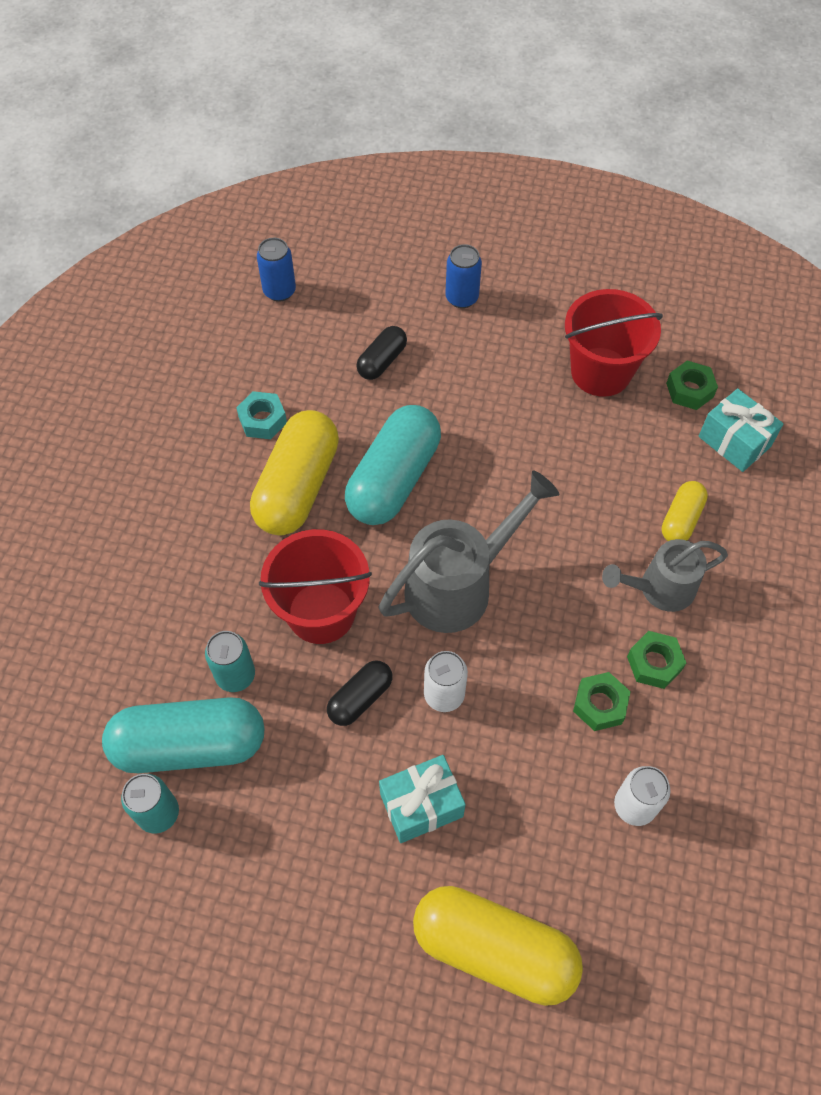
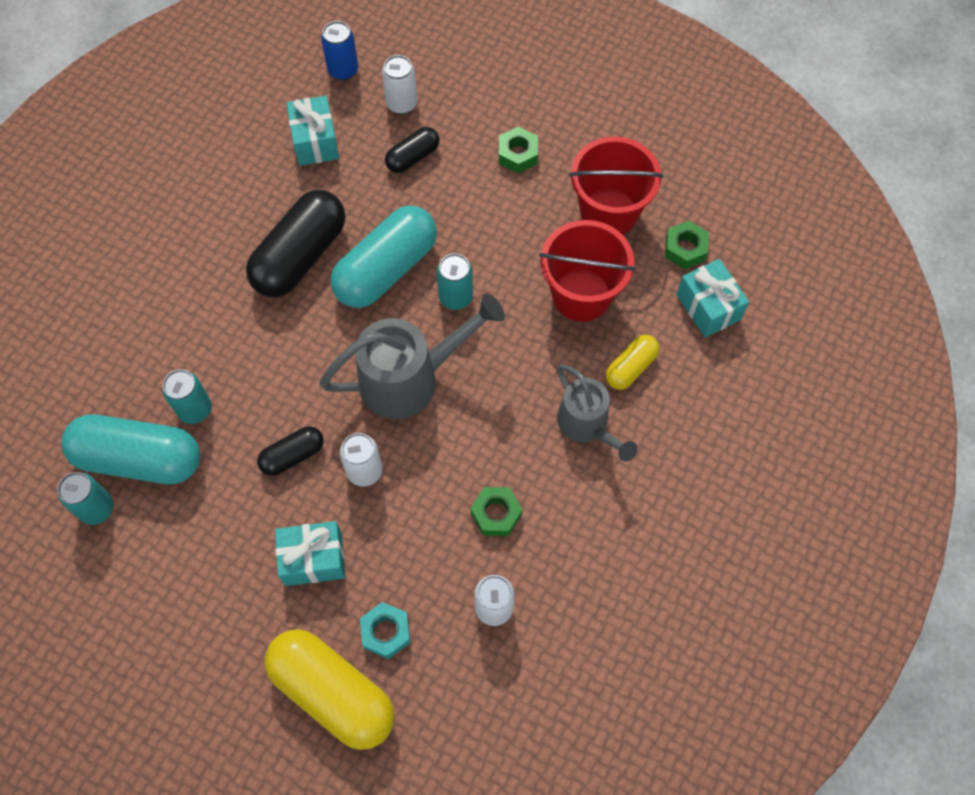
camera: 15 degrees right, 5 degrees up
(262, 420) = (289, 188): turquoise nut -> turquoise nut (386, 632)
(274, 367) = (315, 142): none -> turquoise gift
(298, 487) = (300, 256): yellow capsule -> black capsule
(321, 612) = (284, 373): red bucket -> red bucket (581, 295)
(352, 311) = (401, 104): none -> white can
(462, 298) = (506, 113): blue can -> none
(476, 491) = (456, 297): none -> turquoise can
(654, 663) = (557, 490): green nut -> green nut (517, 154)
(659, 589) = (587, 426): grey watering can -> grey watering can turned 120 degrees counterclockwise

